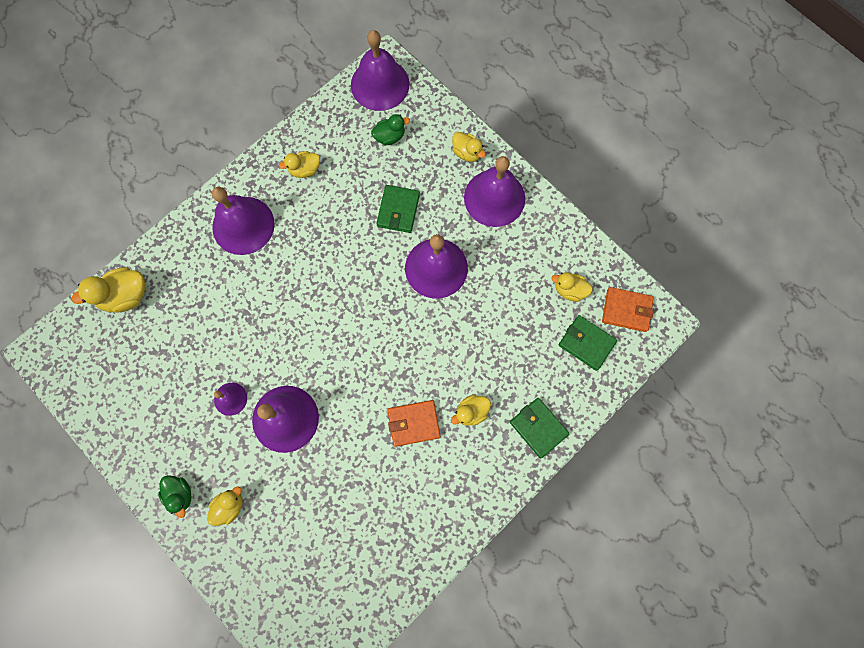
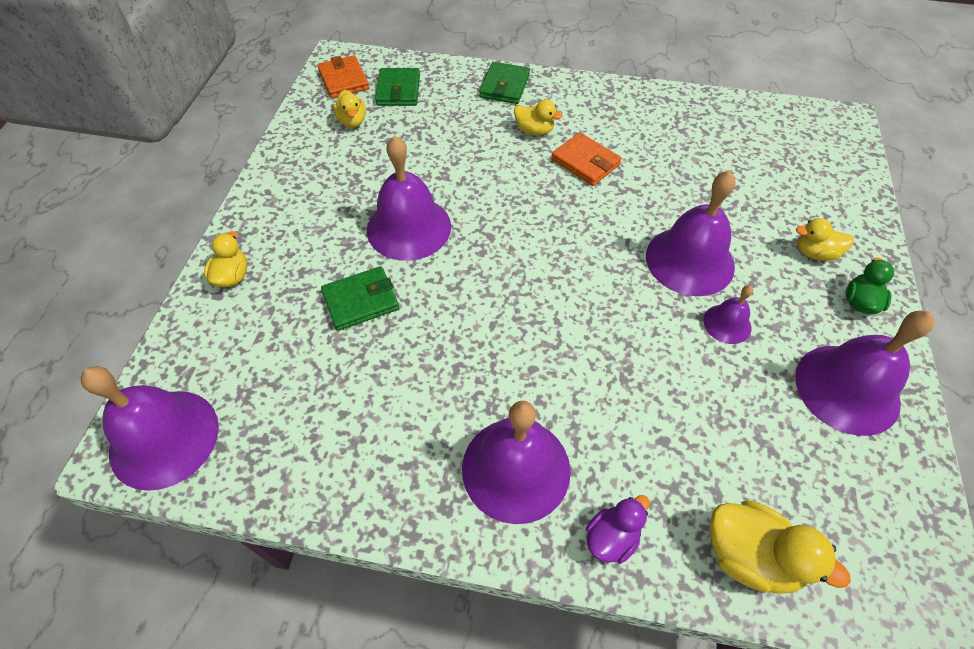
camera: 125 degrees left, 20 degrees down
(181, 243) = (611, 537): none -> purple duck
(305, 170) = (373, 446): yellow duck -> none
(390, 137) = (254, 372): green duck -> none
(494, 198) = (282, 222): purple bell -> purple bell (847, 388)

